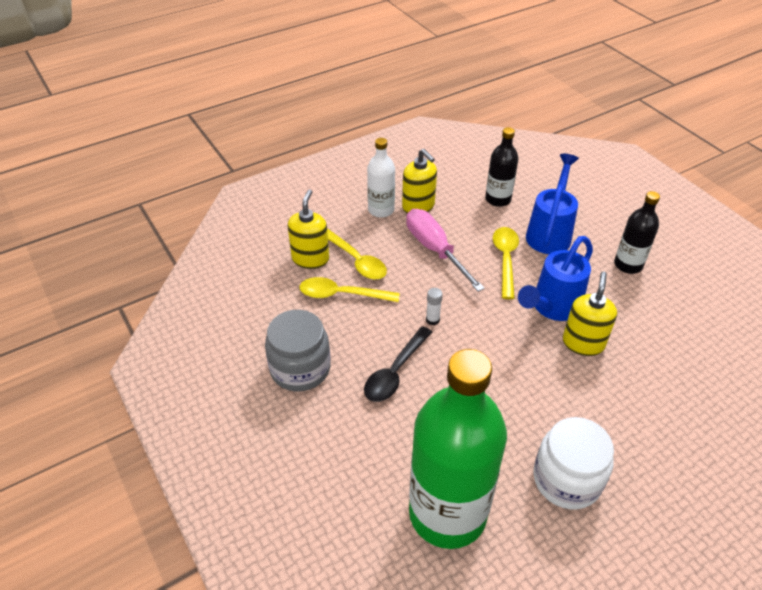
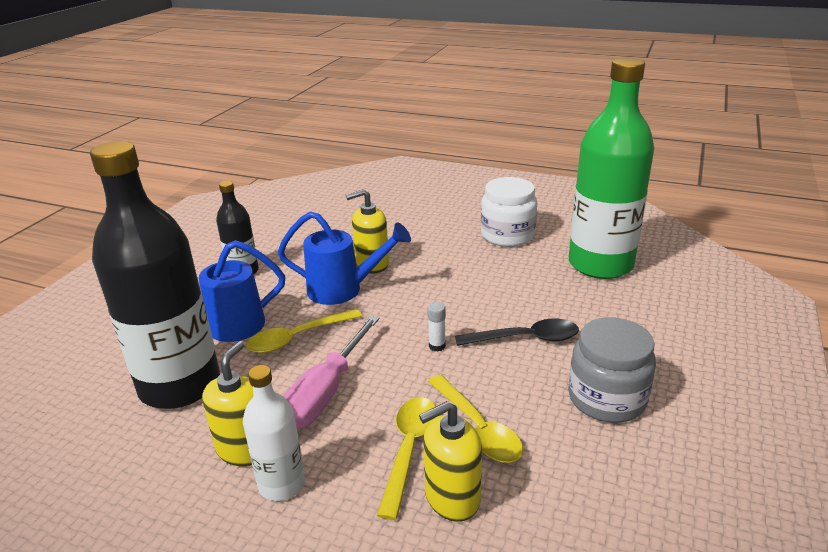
camera: 125 degrees left, 15 degrees down
(498, 199) = (180, 385): black bottle -> black bottle, size x2.04

